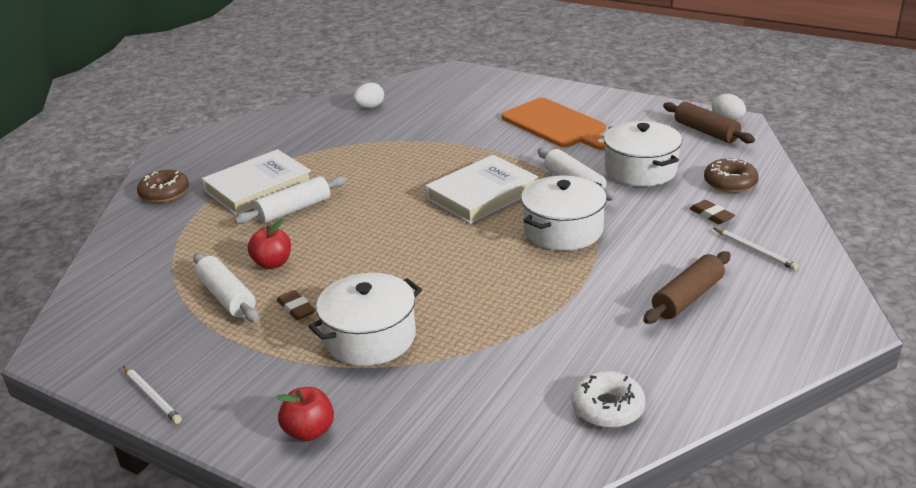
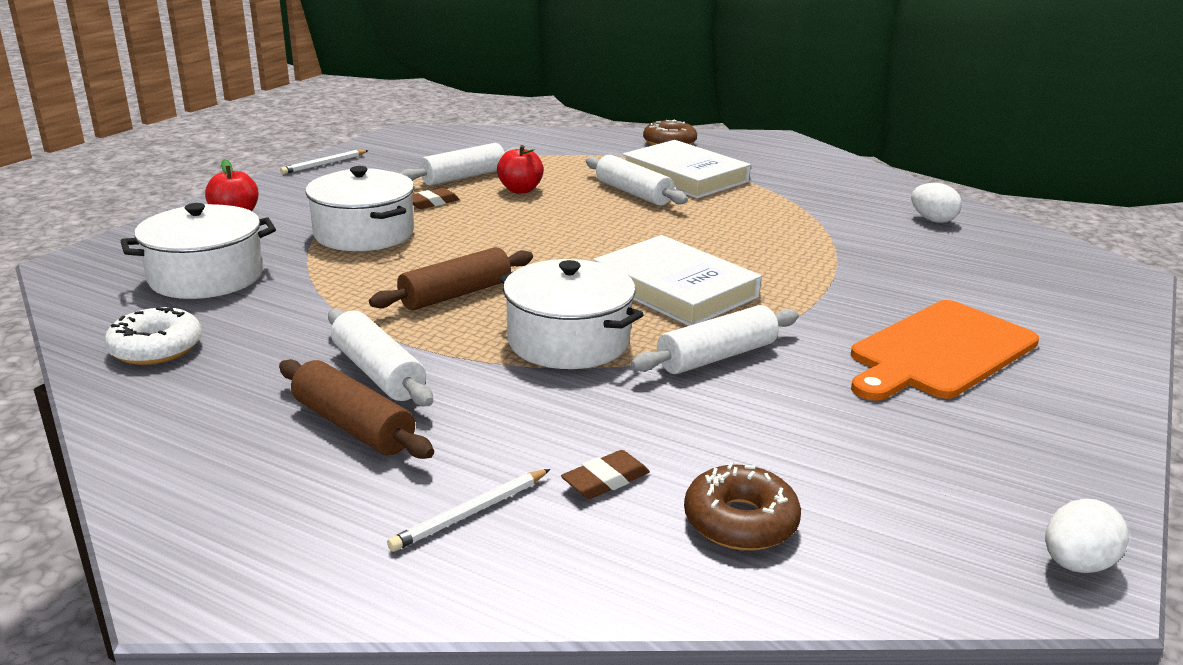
camera: 85 degrees right, 5 degrees down
(620, 297) = (378, 372): none -> white rolling pin
(640, 170) = (779, 421): white pot -> white pot (206, 277)
(706, 132) = (988, 521): brown rolling pin -> brown rolling pin (455, 294)

